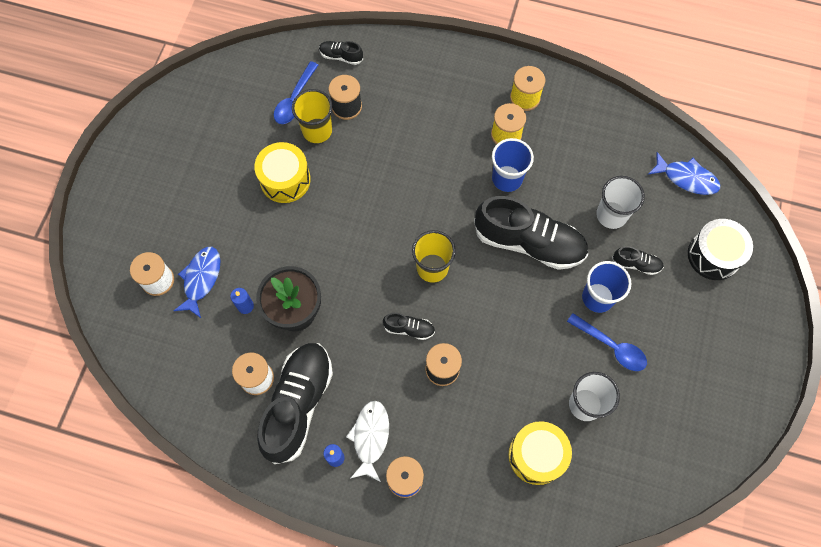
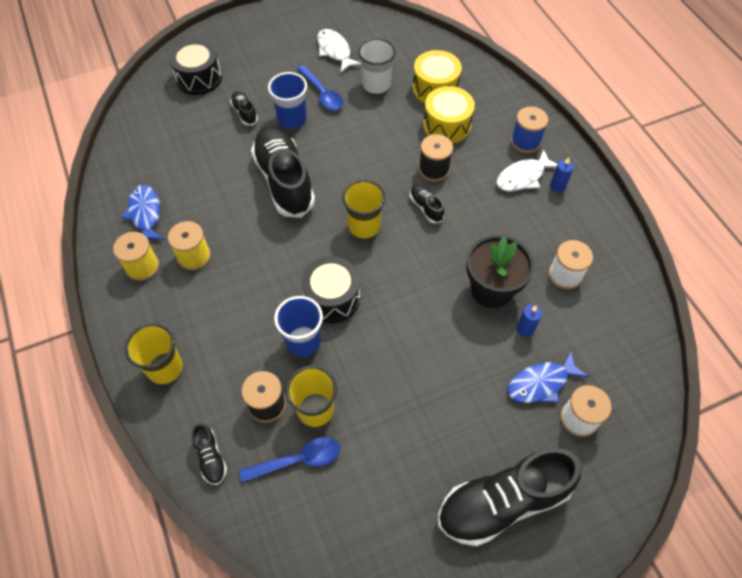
camera: 130 degrees left, 10 degrees down
(285, 180) = (389, 395): yellow drum -> yellow drum (446, 125)
(298, 404) = (551, 234): black shoe -> black shoe (502, 502)
(388, 198) = (332, 298): none -> black drum
(426, 67) = (165, 368): none -> yellow cup
(507, 178) = (238, 229): blue cup -> blue cup (303, 341)
(611, 215) = (214, 147): white cup -> none
(611, 346) = (322, 93): blue spoon -> blue spoon turned 150 degrees clockwise
(664, 402) = (335, 51): none -> white fish
(686, 178) = (142, 122): blue fish -> blue fish (145, 214)

